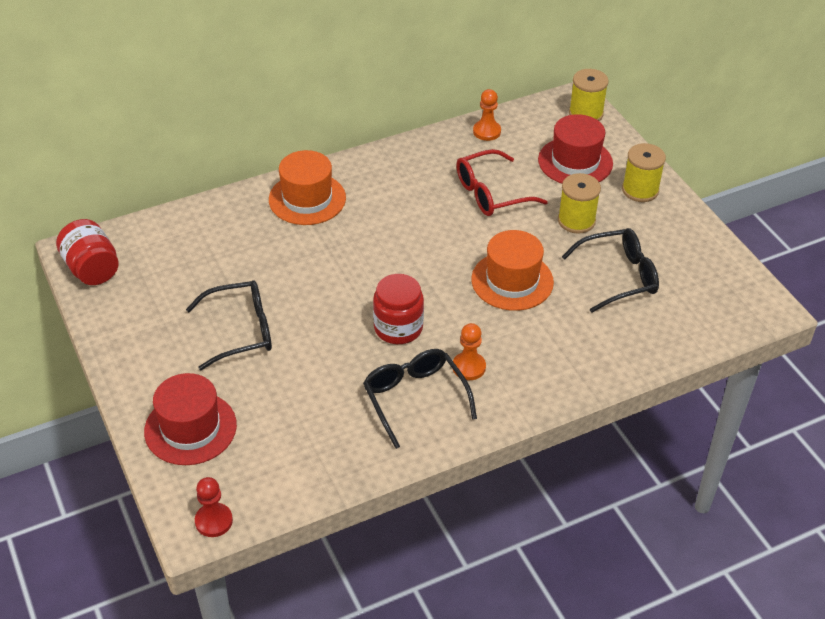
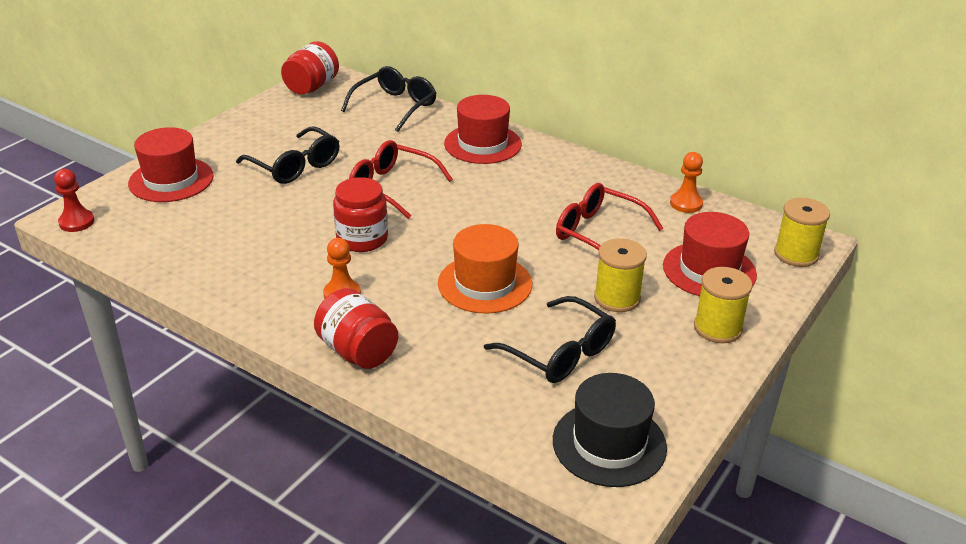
camera: 60 degrees right, 10 degrees down
(307, 199) = (482, 144): orange hat -> red hat
(331, 281) = (391, 187): none -> red glasses
(414, 398) = (278, 275): black glasses -> black glasses (395, 106)
(549, 383) = (358, 351): none -> red jar
(722, 294) = (609, 444): none -> black hat

